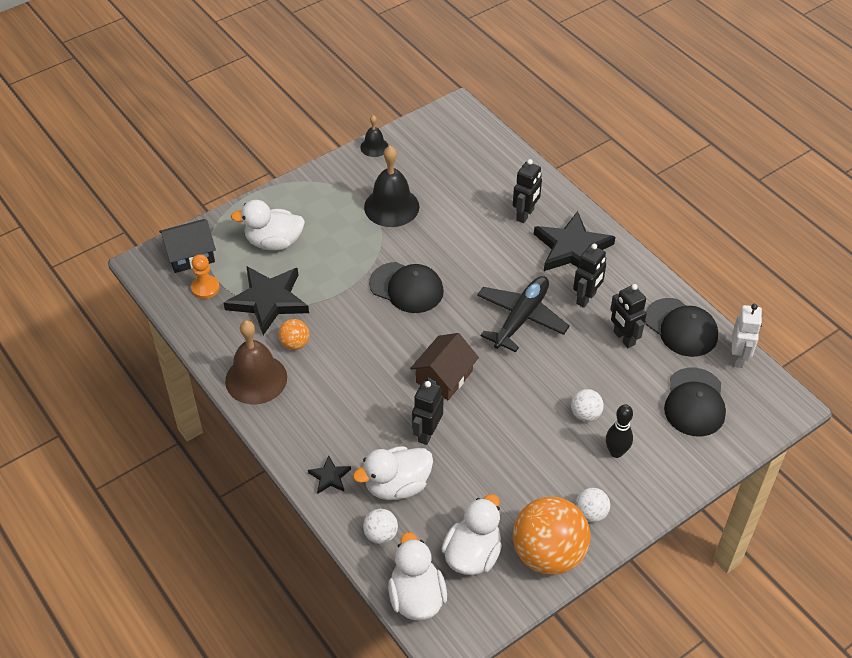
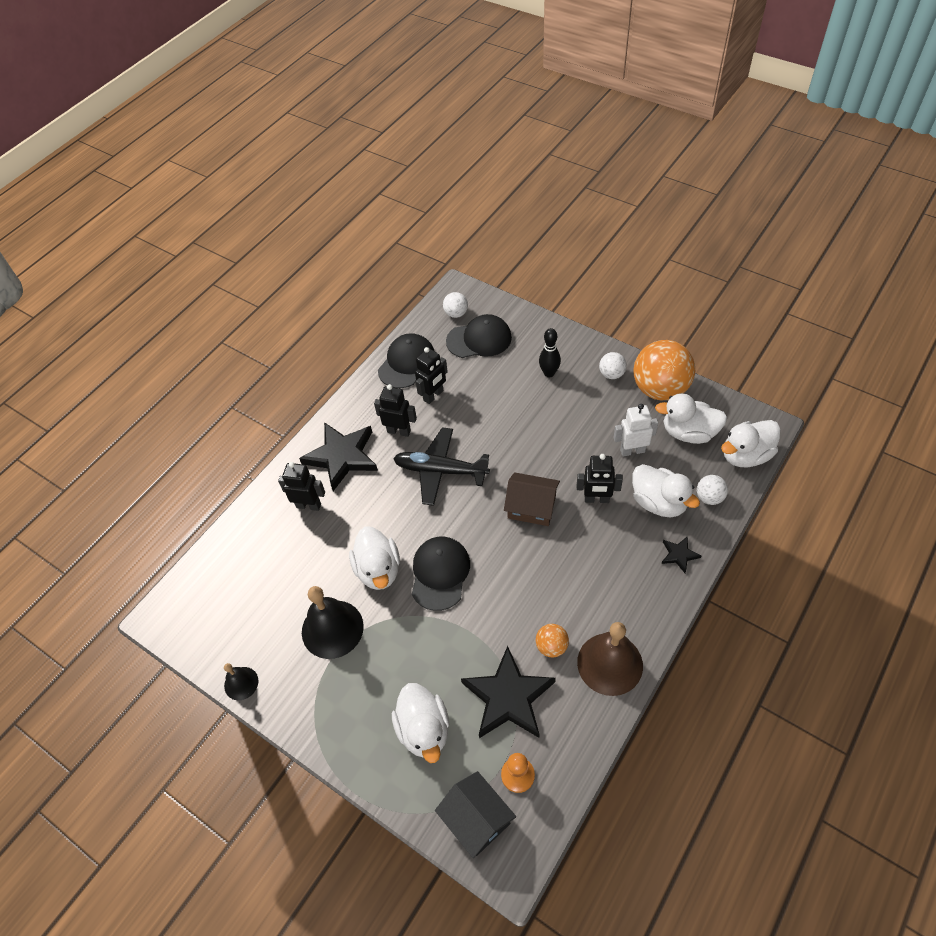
camera: 105 degrees left, 5 degrees up
(432, 247) = (378, 570): none -> white duck
(585, 414) = (523, 400): white ball -> white ball (456, 313)
(738, 357) = (423, 324): white robot -> white robot (632, 450)

